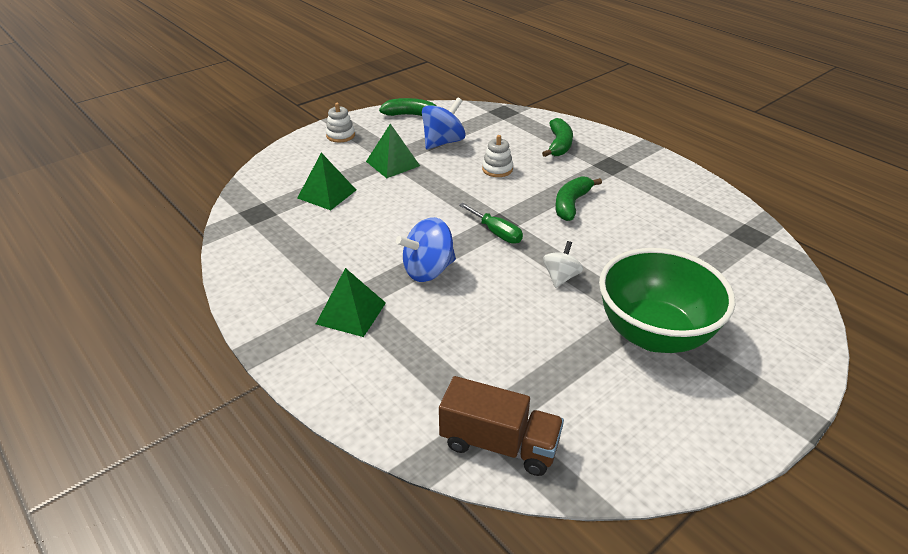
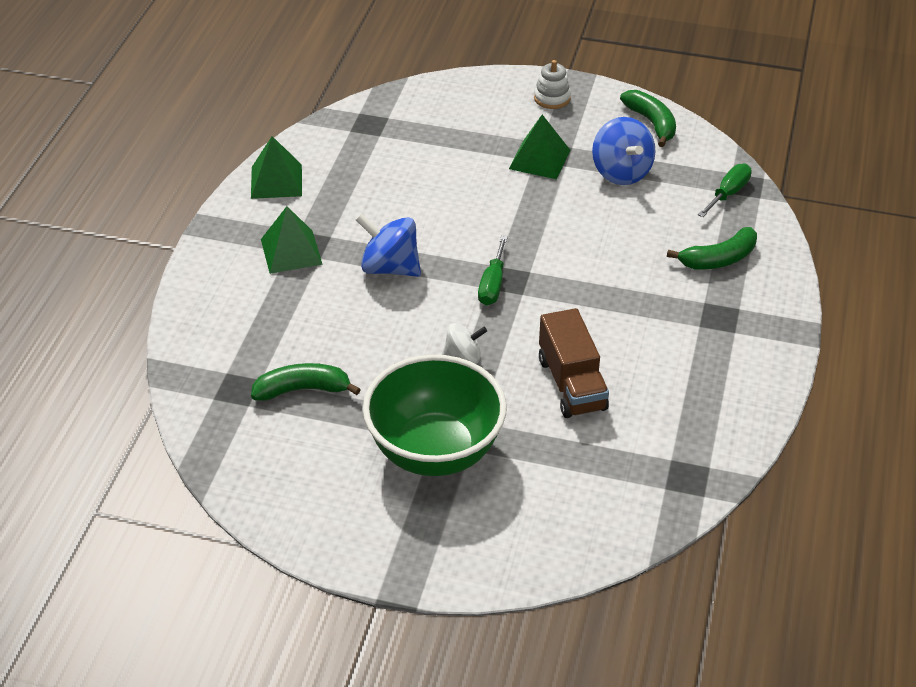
camera: 55 degrees right, 5 degrees up
(327, 194) = (441, 146): green pyramid -> green pyramid (276, 181)
(443, 142) = (621, 172): blue spinning top -> blue spinning top turned 60 degrees clockwise
(497, 169) = (611, 235): white stacking toy -> none
(499, 444) = (218, 404): brown truck -> brown truck (572, 384)
(505, 119) = (728, 193): none -> green screwdriver
(571, 204) = (601, 316): green banana -> green banana (302, 389)

